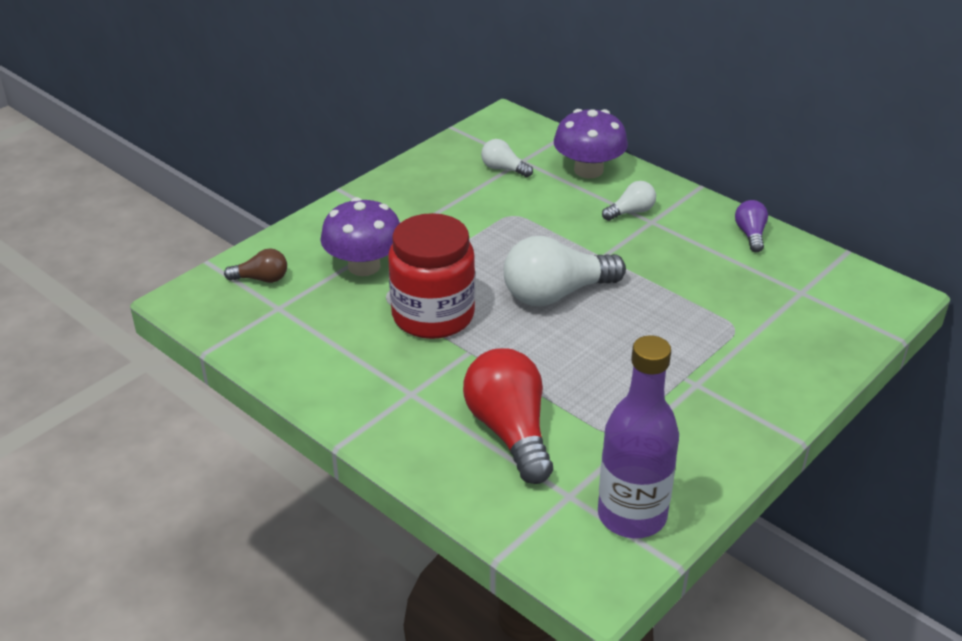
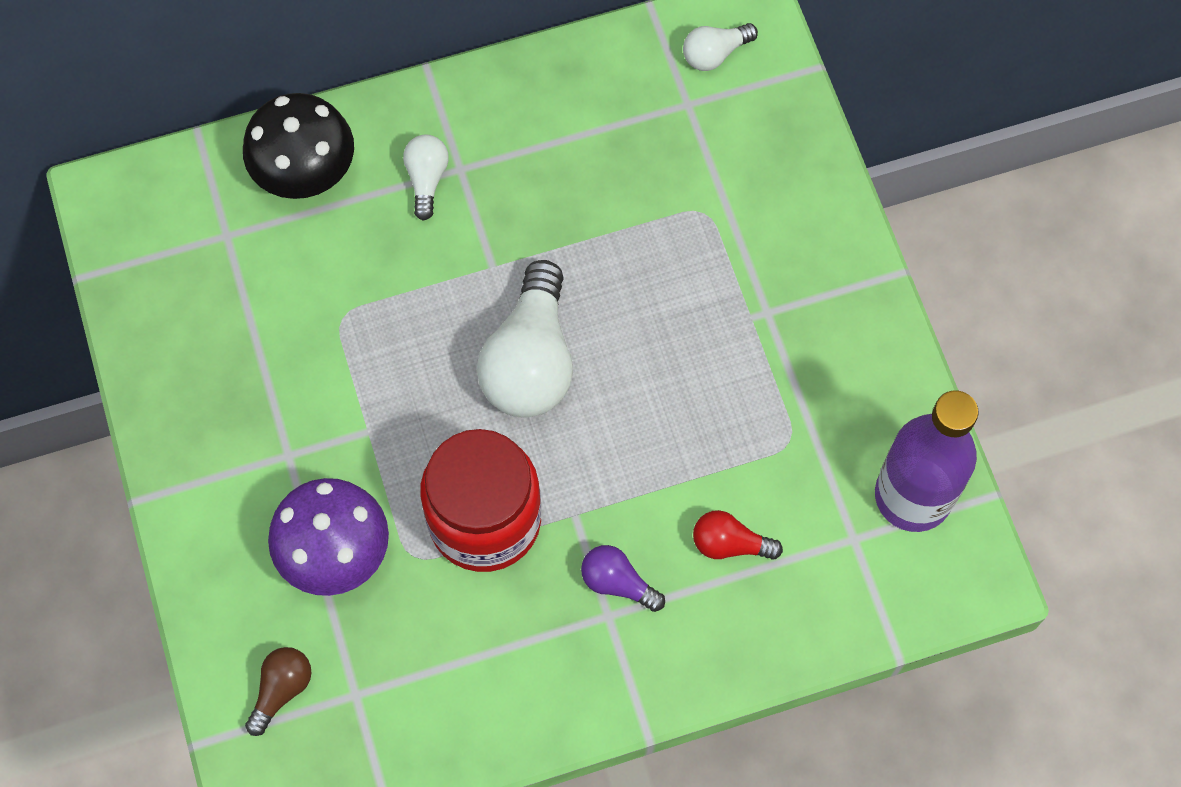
camera: 60 degrees left, 30 degrees up
(503, 169) = (231, 270): white light bulb -> white light bulb (715, 54)
(510, 431) = (730, 544): red light bulb -> red light bulb, size x0.50
(588, 170) = (305, 171): purple mushroom -> black mushroom
(750, 234) = (556, 81): purple light bulb -> purple light bulb (617, 583)

